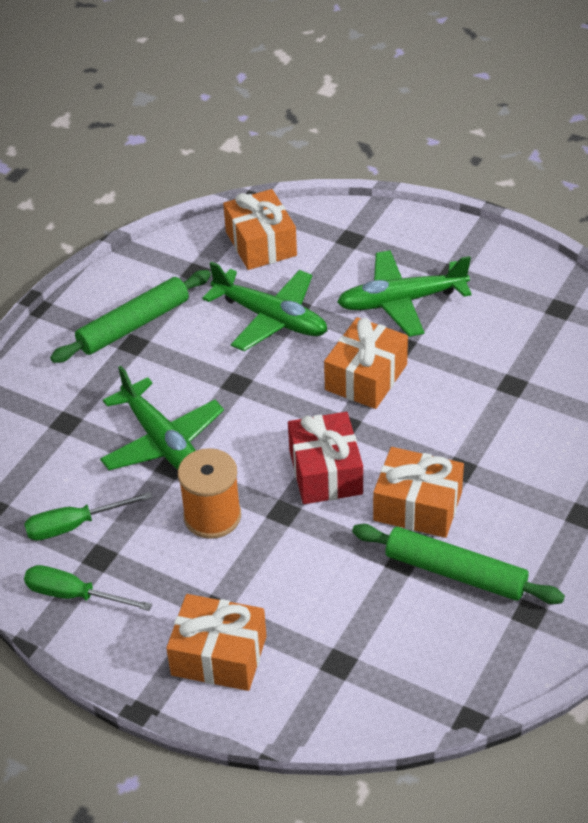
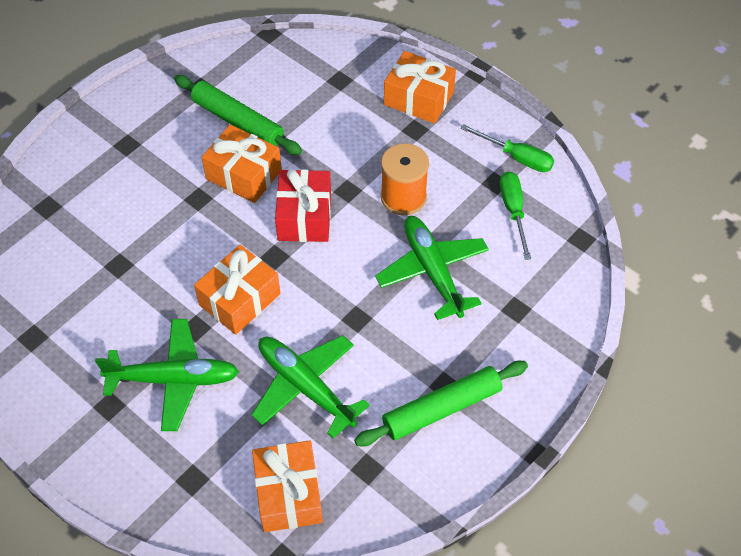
camera: 170 degrees left, 10 degrees up
(74, 525) = (513, 211): green screwdriver -> green screwdriver turned 90 degrees counterclockwise

